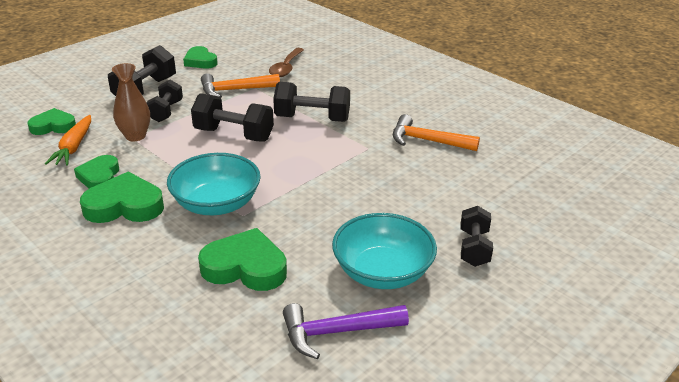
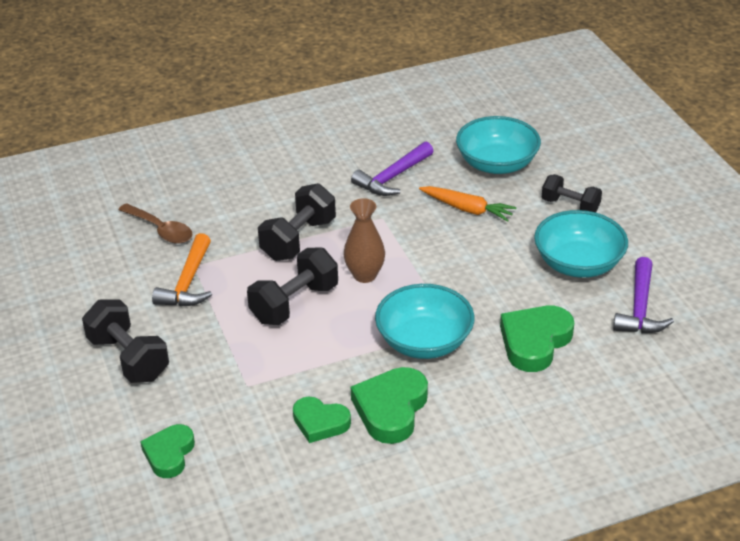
camera: 65 degrees left, 5 degrees up
(74, 147) = (237, 439): orange carrot -> orange carrot (467, 209)
(135, 136) = (245, 382): brown vase -> brown vase (364, 275)
(166, 111) = (201, 348): black dumbbell -> none
(200, 61) = (83, 297): green heart -> none
(427, 141) = (392, 177): orange hammer -> purple hammer
(499, 189) = (497, 164): none -> turquoise bowl

